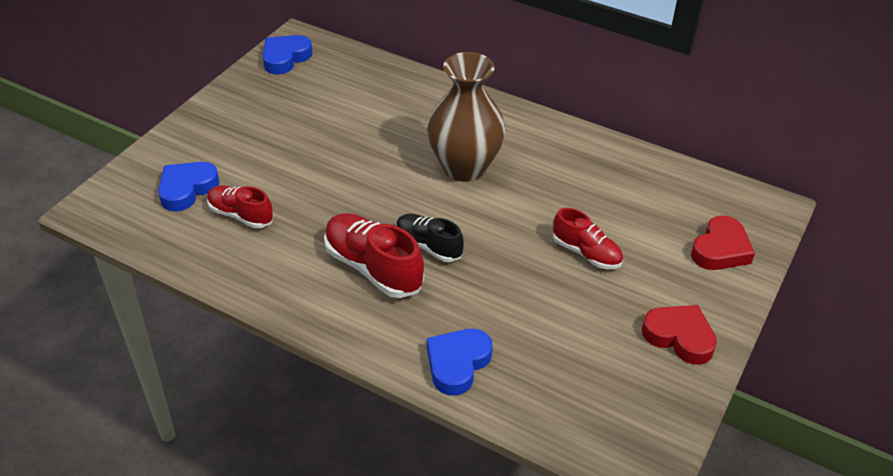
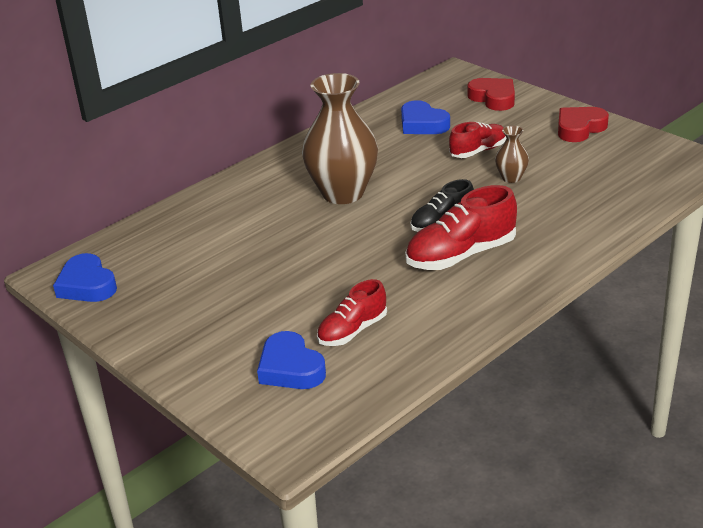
camera: 70 degrees left, 10 degrees down
(457, 364) = (588, 224): blue heart -> blue heart (422, 124)
(536, 287) = (511, 178): none -> brown vase

